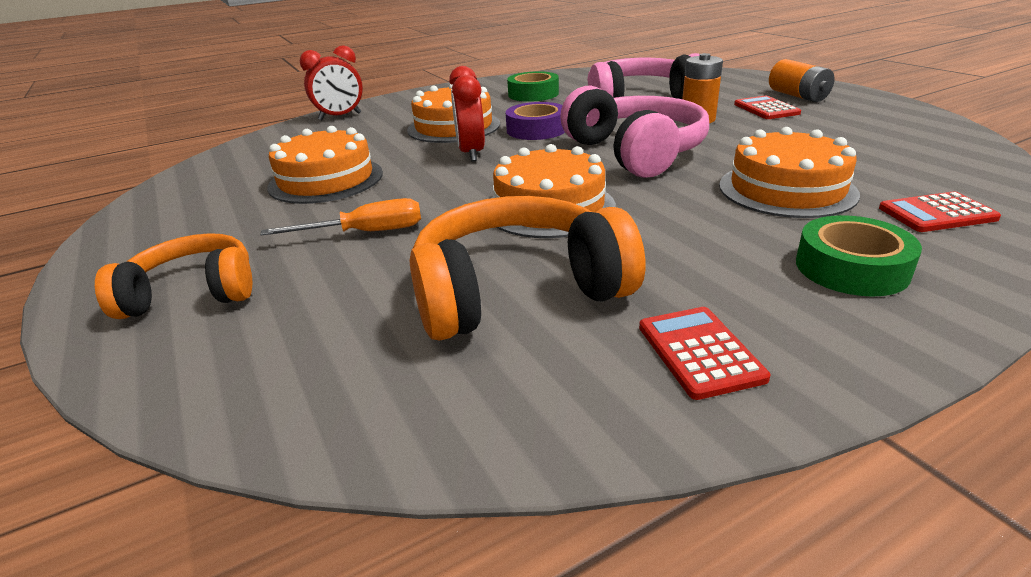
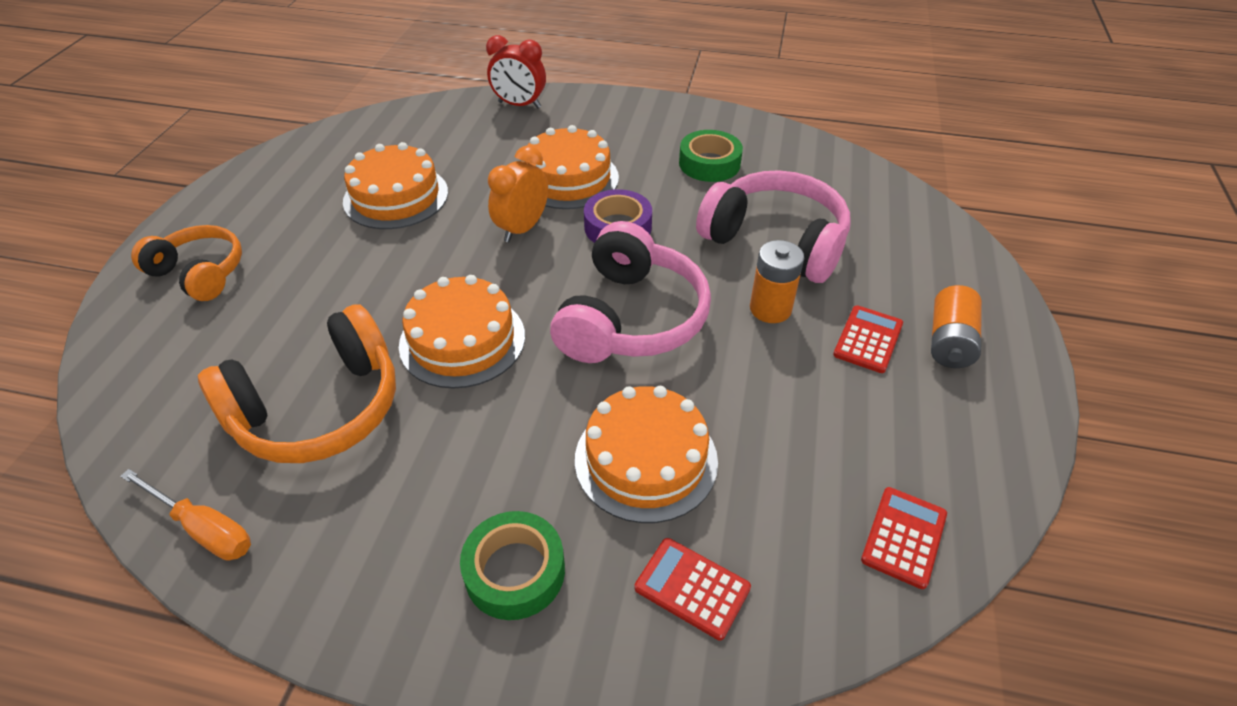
camera: 40 degrees right, 15 degrees up
(366, 233) = (335, 280): orange screwdriver -> orange screwdriver (203, 529)
(471, 153) = (522, 229): red clock -> orange clock
(517, 291) = (319, 408): orange headphones -> orange headphones turned 120 degrees clockwise
(699, 352) = (313, 543): red calculator -> red calculator (903, 537)

